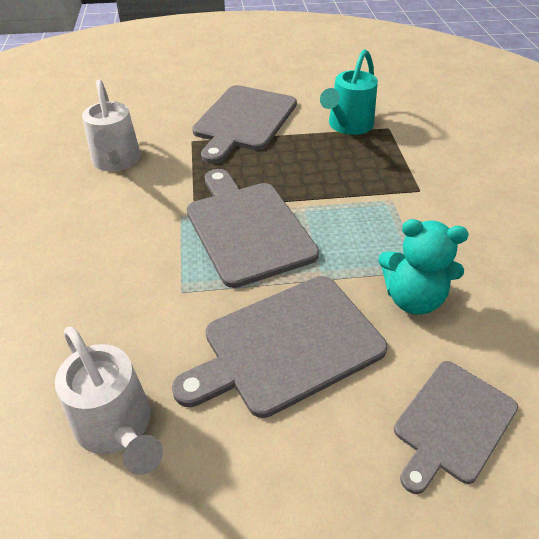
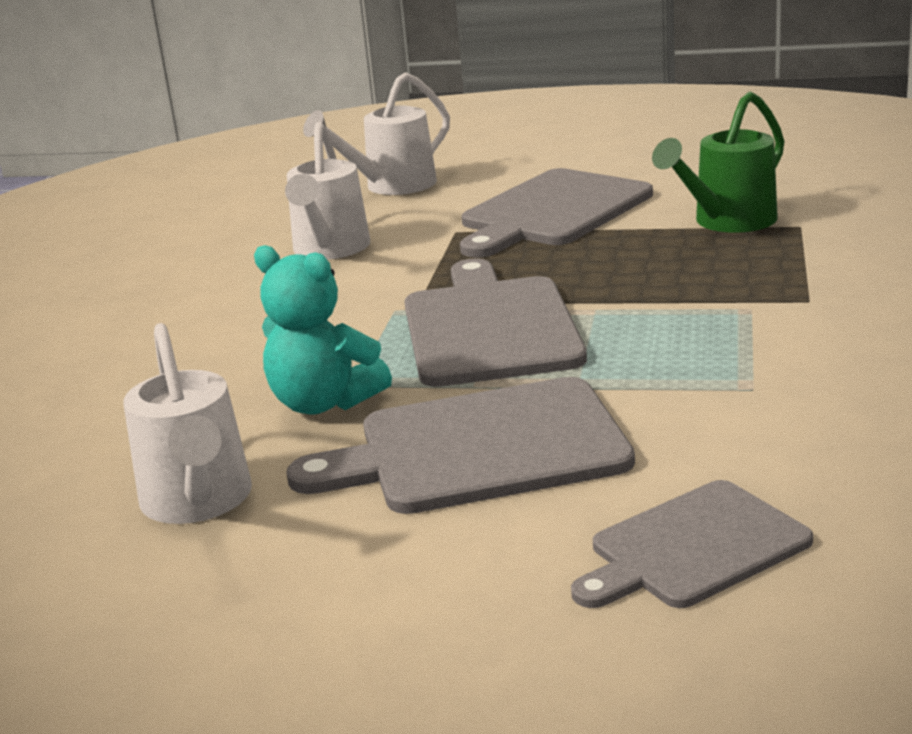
camera: 20 degrees right, 20 degrees down
(134, 101) = (391, 186): none -> white watering can
(347, 126) = (727, 222): turquoise watering can -> green watering can
(412, 298) = (714, 417): turquoise teddy bear -> turquoise teddy bear (324, 403)

